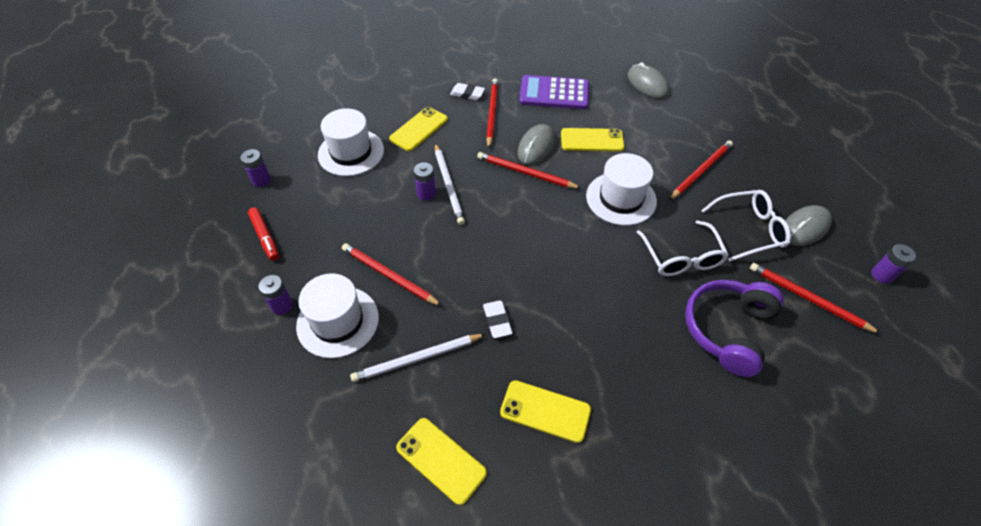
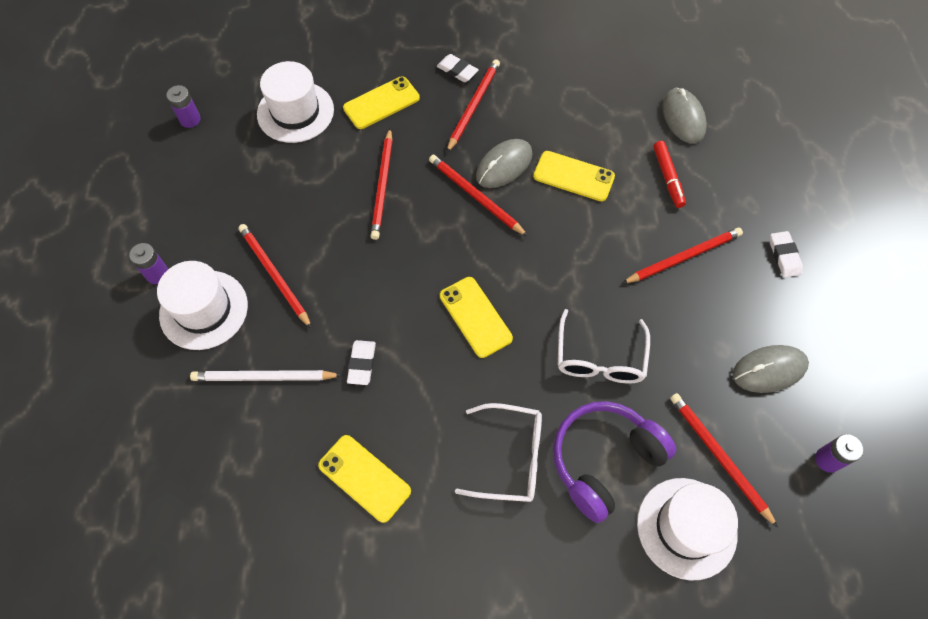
camera: 20 degrees right, 10 degrees up
(265, 237) = (169, 190): red marker -> red marker (667, 177)
(426, 193) = (354, 189): purple battery -> none
(441, 460) = (242, 489): yellow phone -> yellow phone (475, 317)
(448, 185) = (383, 186): white pencil -> red pencil
(554, 93) = (560, 98): purple calculator -> none
(621, 198) = (568, 263): white hat -> white hat (686, 528)
(748, 230) = (698, 350): white glasses -> white glasses (509, 457)
(768, 151) = (784, 256): none -> white eraser

